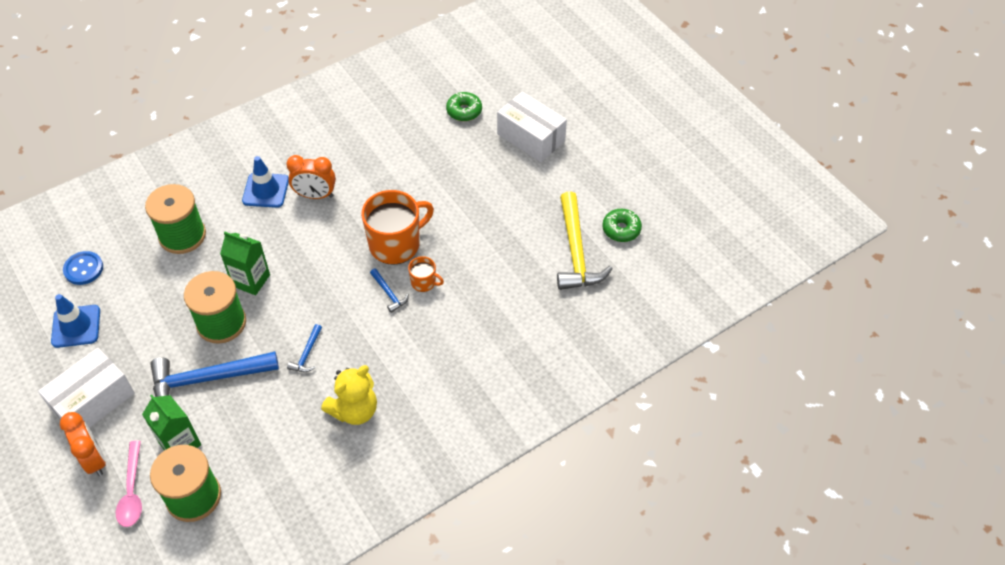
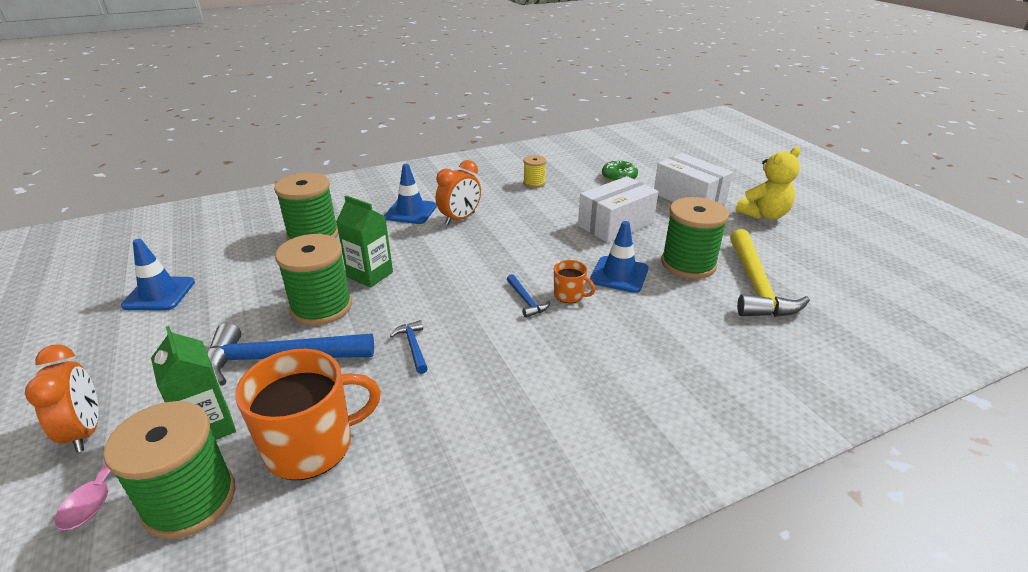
camera: 10 degrees right, 20 degrees down
(83, 269) = (199, 250): blue button -> none
(93, 401) = (129, 365): white box -> white box (615, 224)
(307, 354) = (413, 347): blue hammer -> blue hammer turned 135 degrees clockwise
(315, 195) = (460, 219): orange clock -> orange clock turned 60 degrees counterclockwise
(354, 410) = (460, 416): yellow teddy bear -> yellow teddy bear (763, 215)
(380, 130) = (534, 183): none -> yellow spool
(396, 244) = (540, 261): orange mug -> orange mug (311, 445)
(464, 253) = (619, 275): none -> blue traffic cone
(523, 232) = (688, 264): none -> green spool
(621, 229) = (807, 272): green donut -> none

